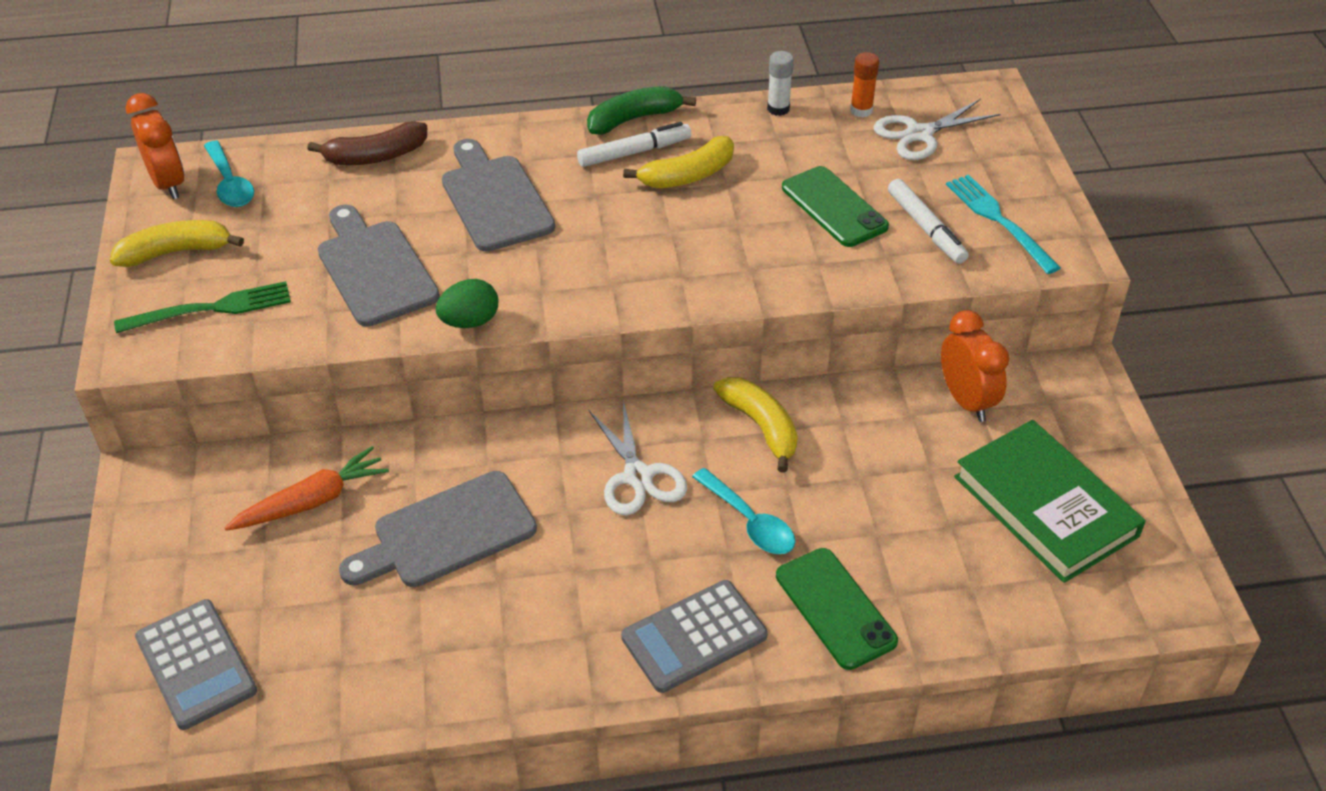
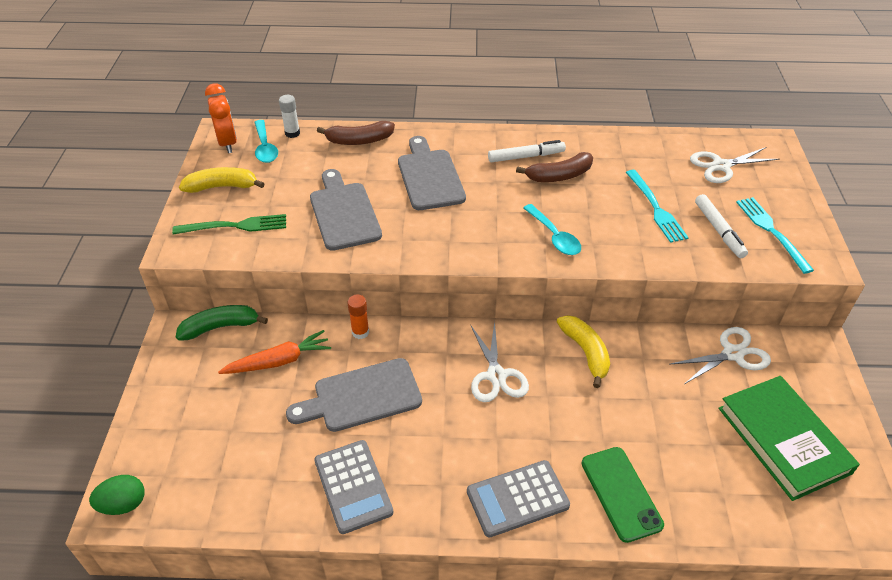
camera: 10 degrees right, 0 degrees up
(196, 664) = (180, 464): grey calculator -> grey calculator (353, 486)
(470, 322) = (398, 256): green egg -> green egg (123, 504)
(634, 119) = (529, 135): green banana -> green banana (220, 327)
(688, 176) = (559, 176): yellow banana -> brown banana
(749, 522) = (568, 419): turquoise spoon -> turquoise spoon (554, 236)
(778, 109) = (626, 139): white glue stick -> white glue stick (292, 133)
(834, 207) = (656, 208): green phone -> turquoise fork
(861, 110) = (682, 146): orange glue stick -> orange glue stick (360, 332)
(966, 401) = (732, 354): orange clock -> white scissors

